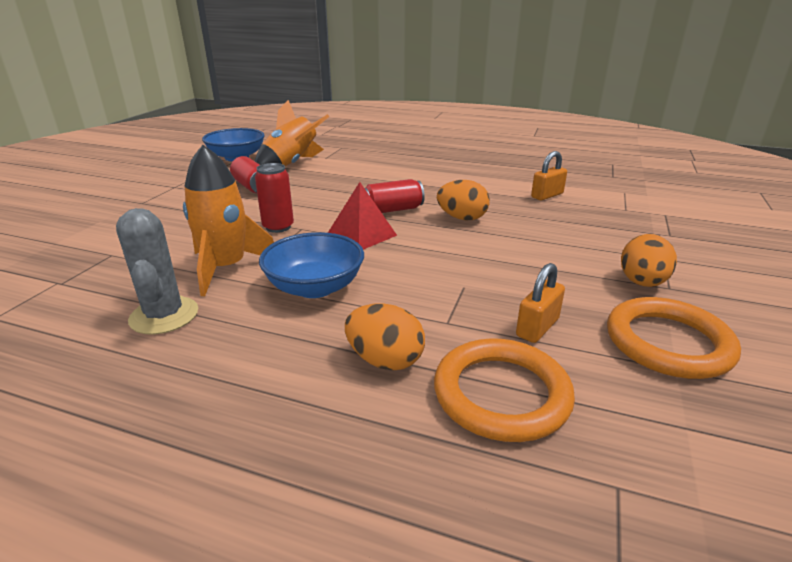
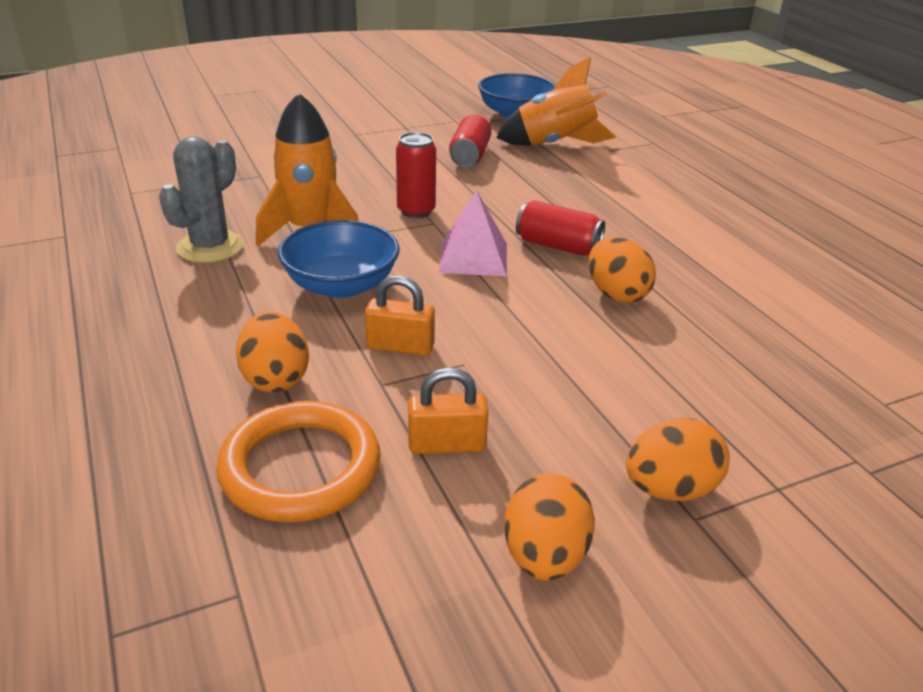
camera: 45 degrees right, 5 degrees up
(361, 235) = (473, 257): red pyramid -> pink pyramid
(547, 195) = (799, 324): orange padlock -> orange padlock (400, 346)
(668, 343) = (544, 556): orange ring -> orange egg

